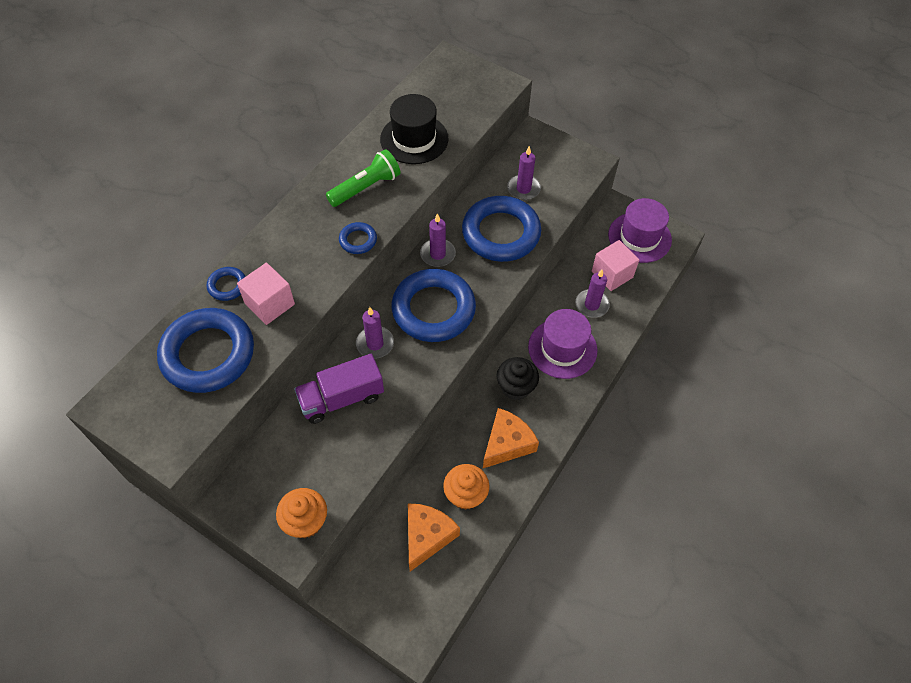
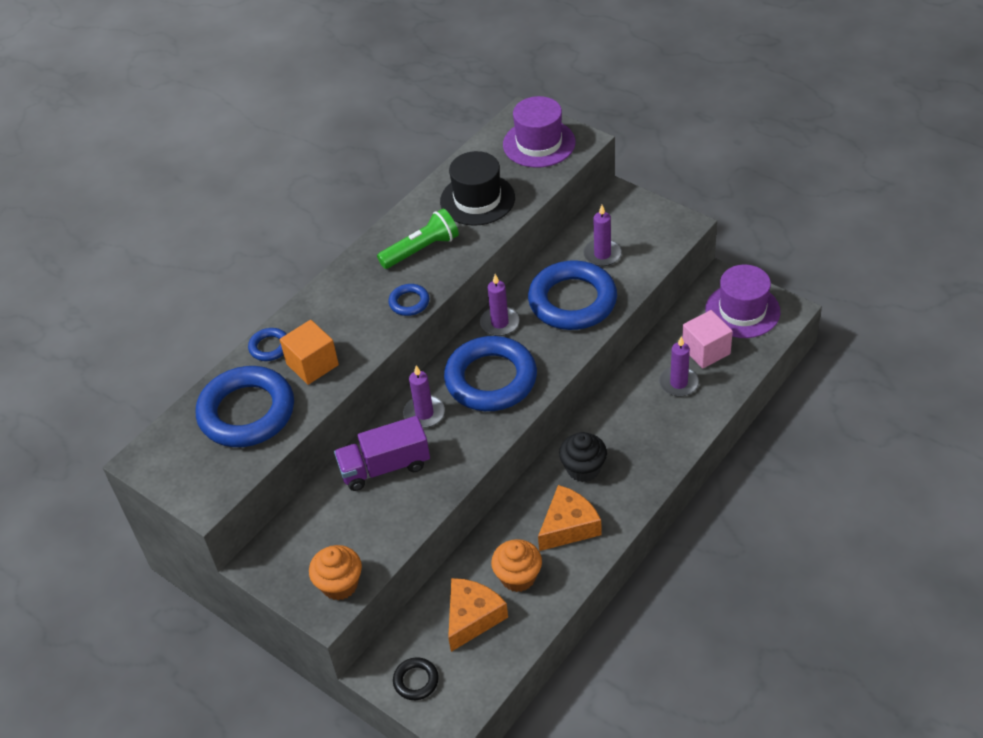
camera: 10 degrees right, 10 degrees down
(269, 304) = (312, 364): pink cube -> orange cube
(379, 602) = (416, 681): none -> black ring
(562, 348) = (640, 429): purple hat -> purple hat (539, 143)

